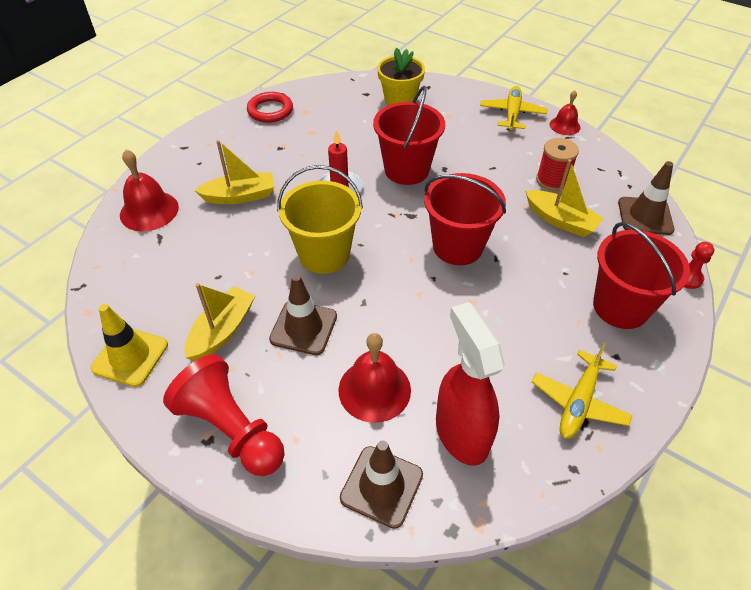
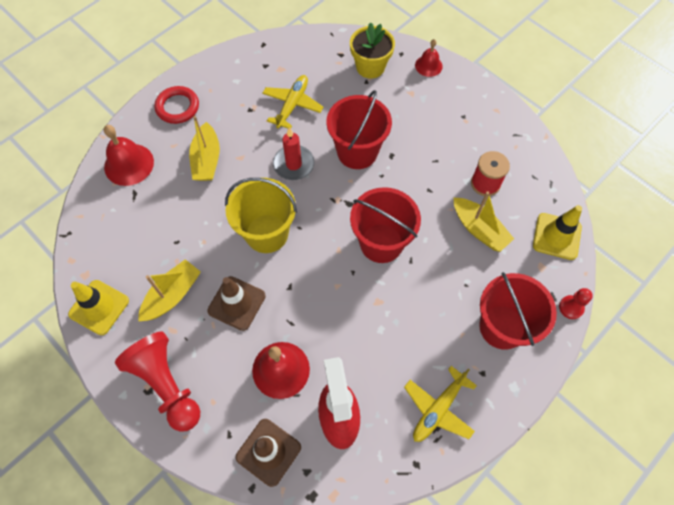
camera: 10 degrees right, 15 degrees up
(240, 196) = (207, 160): yellow boat -> yellow boat turned 90 degrees clockwise
(270, 110) = (249, 63): red ring -> red ring (177, 107)
(512, 114) = (471, 99): yellow plane -> yellow plane (292, 105)
(564, 125) = (517, 120): red bell -> red bell (428, 65)
(645, 216) = (556, 236): brown traffic cone -> yellow traffic cone

